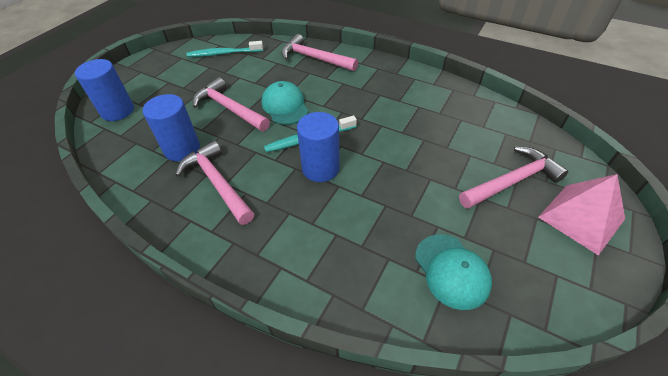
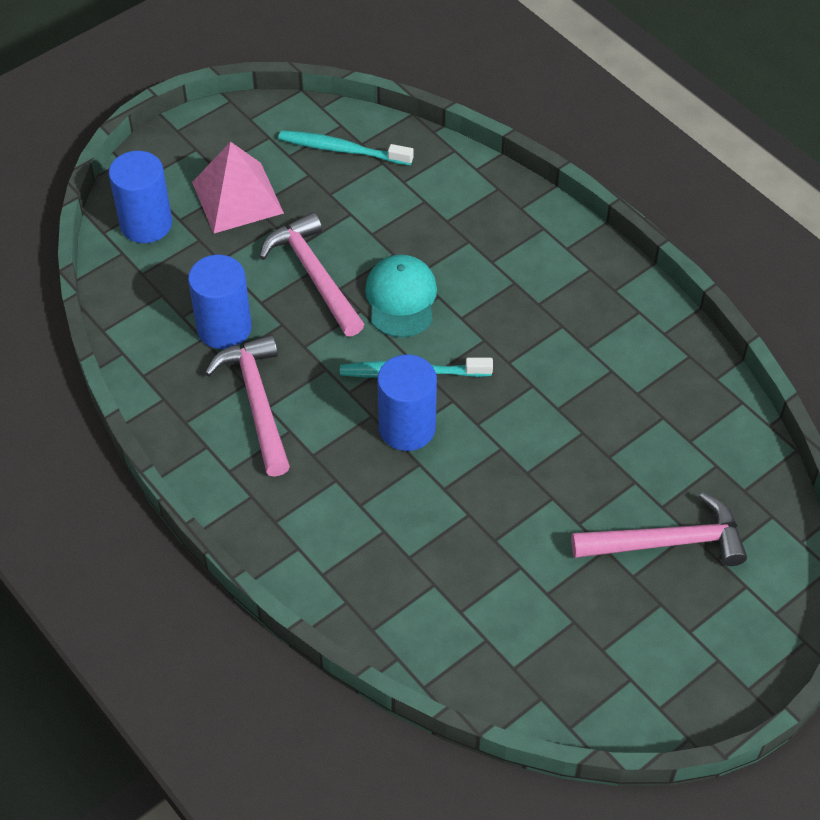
camera: 20 degrees right, 5 degrees up
(314, 58) = (491, 211): pink hammer -> none
(451, 271) = (503, 626): turquoise cap -> none
(581, 218) = (722, 625): pink pyramid -> pink pyramid (237, 197)

